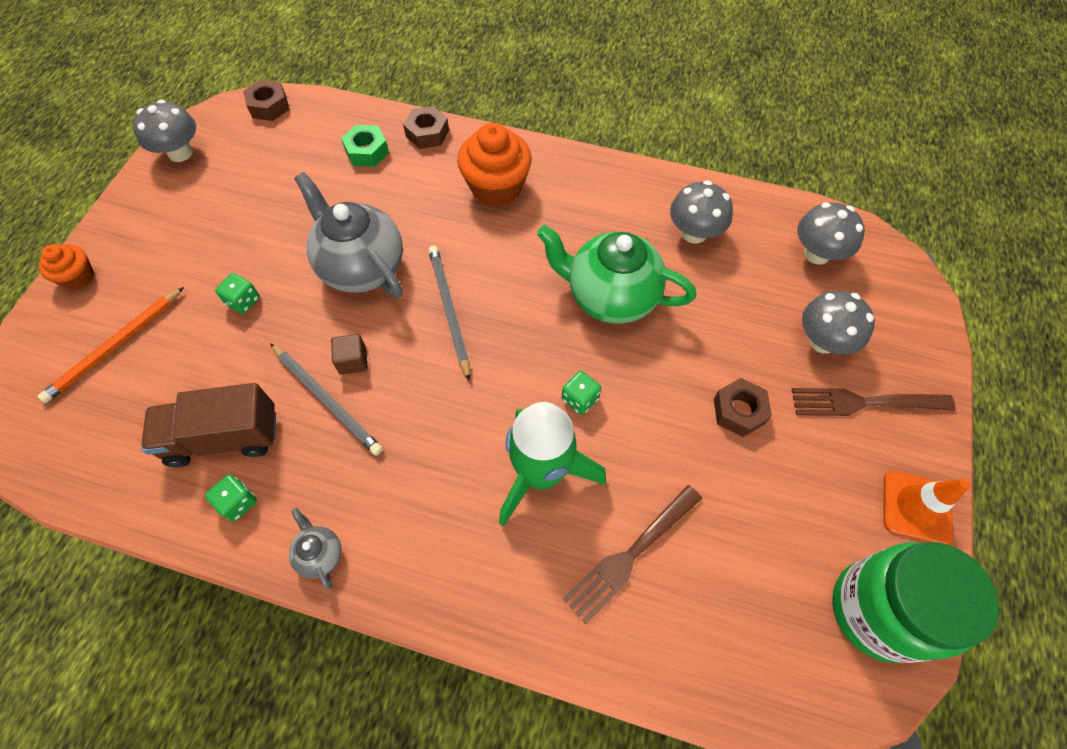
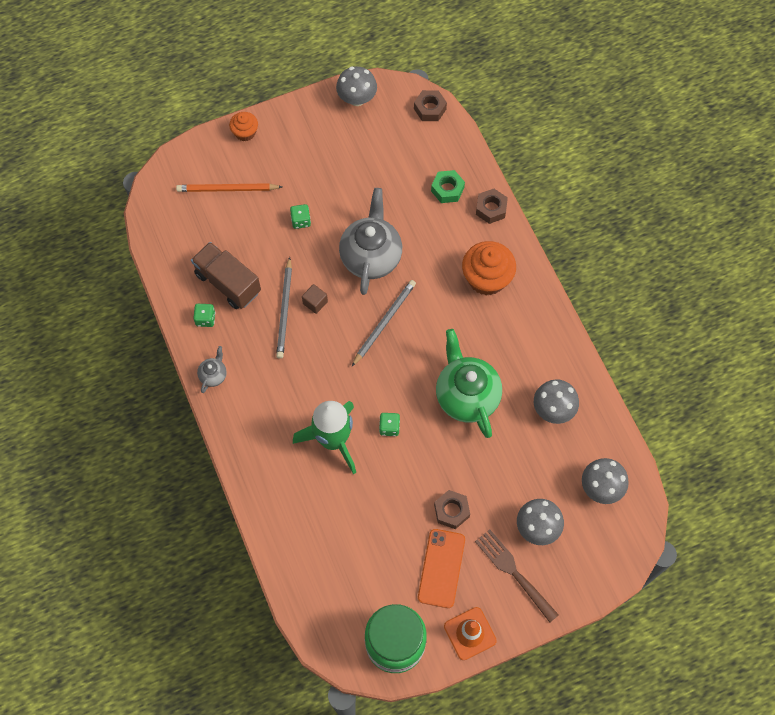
camera: 50 degrees right, 5 degrees up
(631, 554) = (328, 511): brown fork -> none
(806, 476) = (441, 568): none -> orange phone

